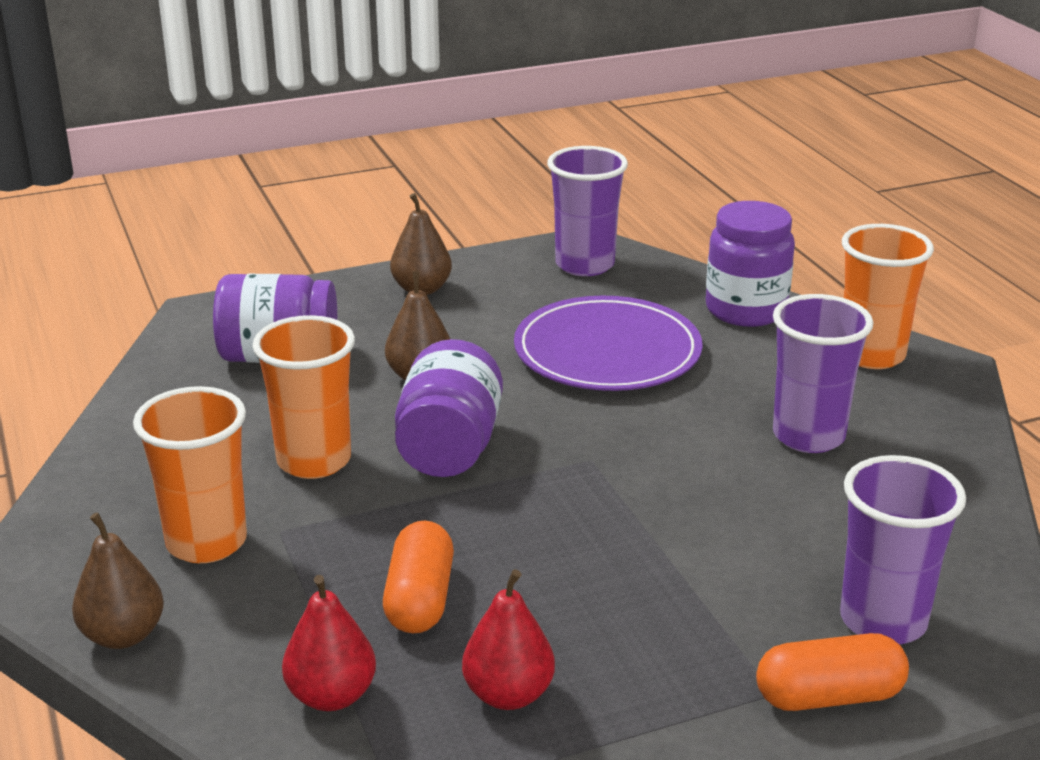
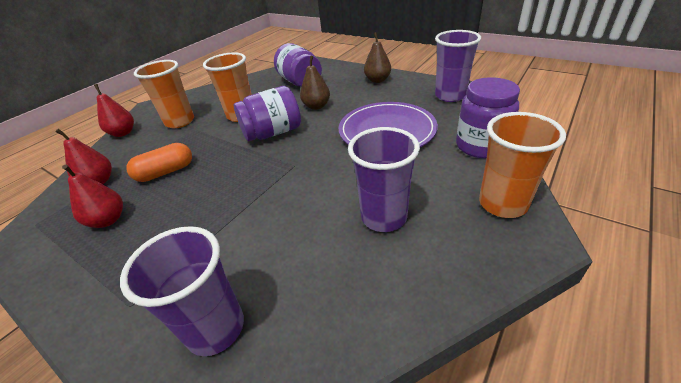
camera: 60 degrees right, 10 degrees up
(123, 635) = (123, 133): brown pear -> red pear
(829, 697) = (131, 333): orange capsule -> none

